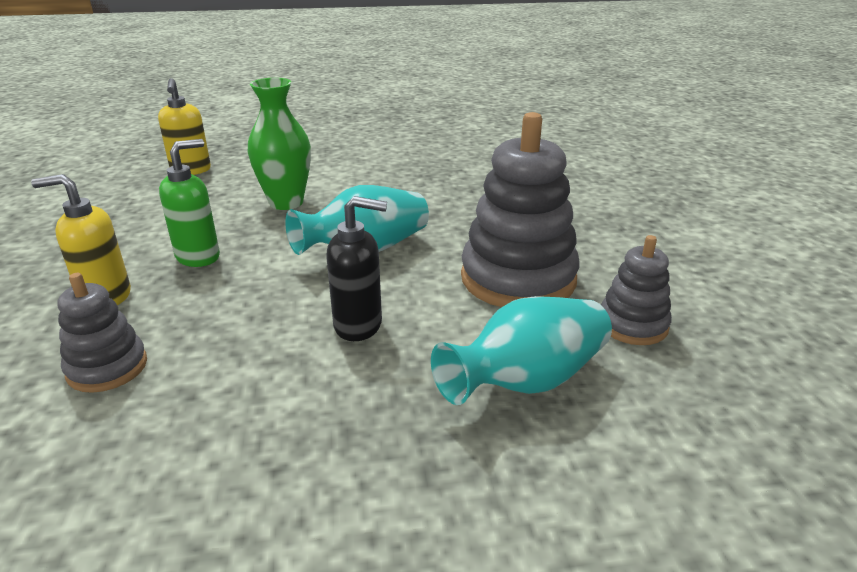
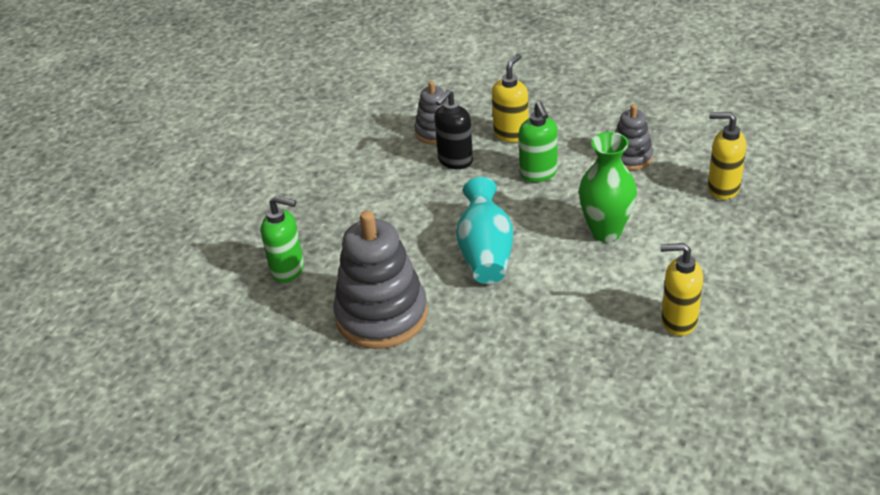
camera: 125 degrees right, 10 degrees up
(359, 325) = (395, 223): black soap dispenser -> black soap dispenser (455, 161)
(380, 159) = (678, 321): none -> yellow soap dispenser
(526, 381) = (288, 270): turquoise vase -> green soap dispenser
(632, 325) = (286, 343): grey stacking toy -> grey stacking toy (630, 157)

